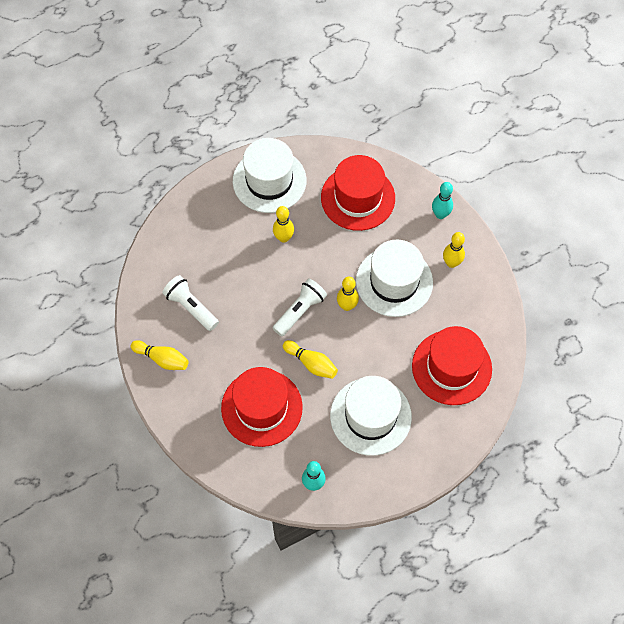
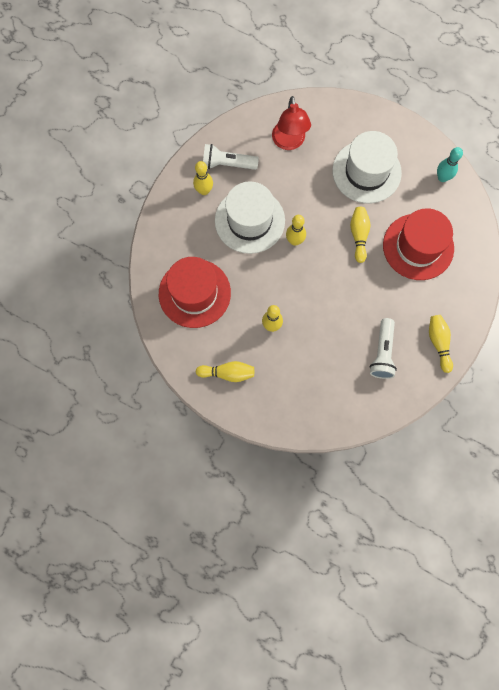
camera: 125 degrees left, 10 degrees up
(269, 181) = (227, 373): white hat -> yellow bowling pin
(300, 311) = (324, 271): white flashlight -> white flashlight (227, 164)
(440, 214) = (166, 223): turquoise bowling pin -> none
(451, 367) = (289, 142): red hat -> red lamp

